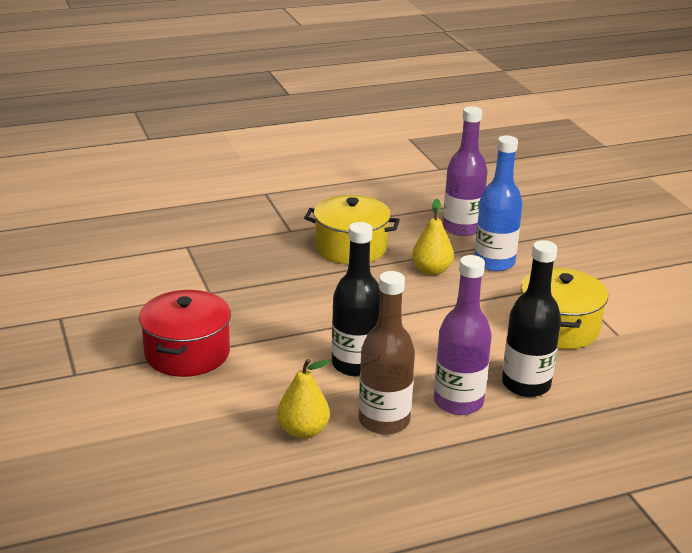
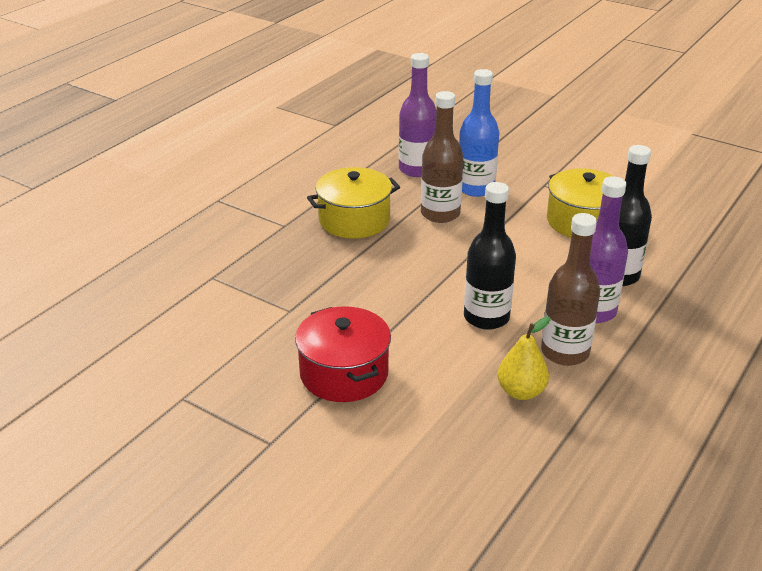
camera: 35 degrees left, 5 degrees up
(431, 270) = (440, 214): yellow pear -> brown bottle

